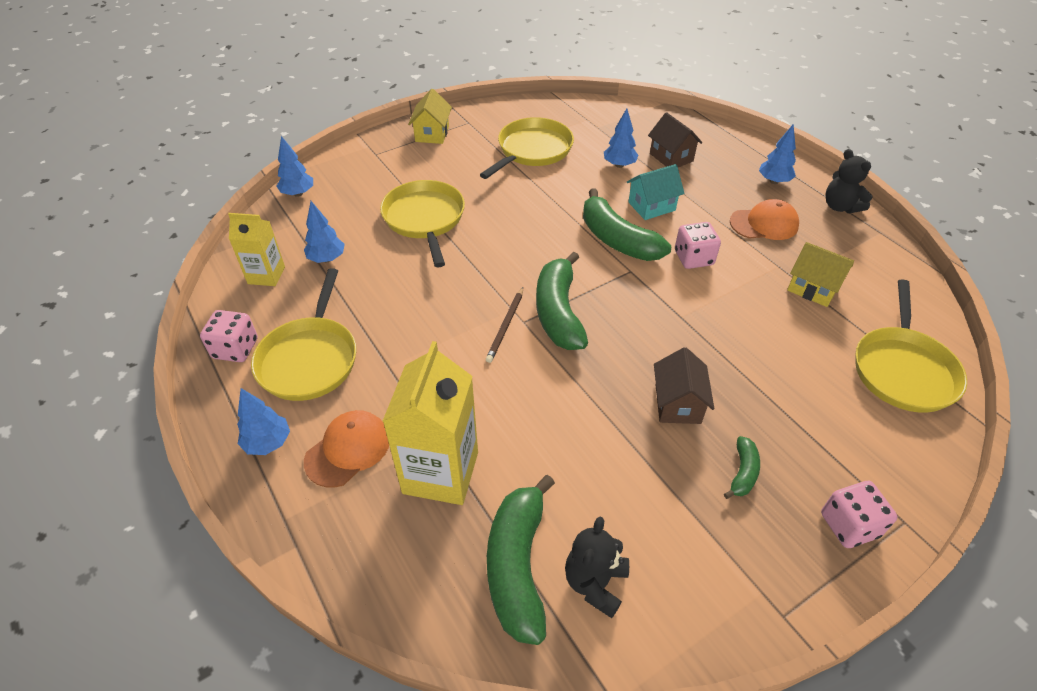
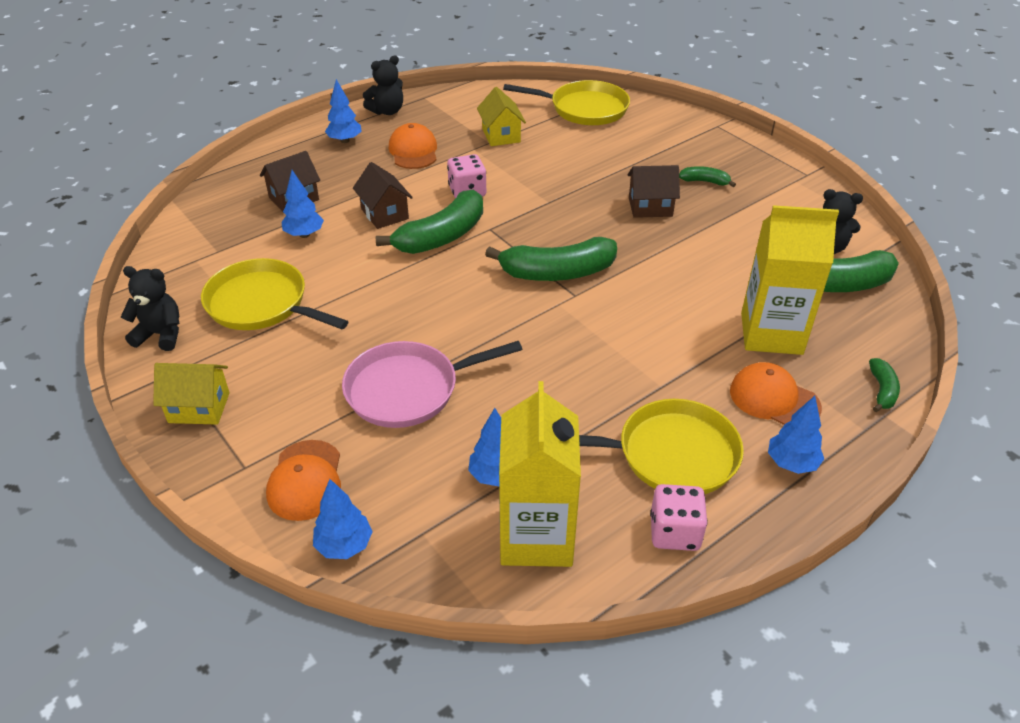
camera: 95 degrees left, 5 degrees down
(266, 275) = (536, 536): yellow carton -> yellow carton, size x1.69
(330, 556) = (882, 390): none -> green banana
(355, 177) = (305, 480): none -> orange cap
(424, 219) = (408, 390): yellow pan -> pink pan
(505, 113) = (160, 334): none -> black teddy bear
(505, 326) = (584, 306): brown pencil -> none
(651, 206) = (384, 214): turquoise house -> brown house
(812, 288) = (501, 135): yellow house -> yellow house turned 45 degrees counterclockwise
(849, 525) = (729, 145): pink dice -> none

